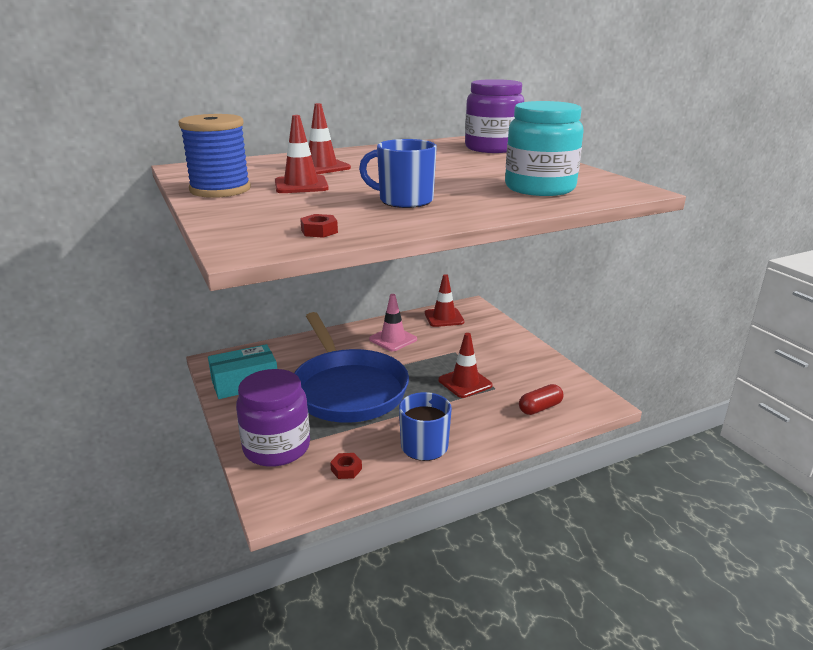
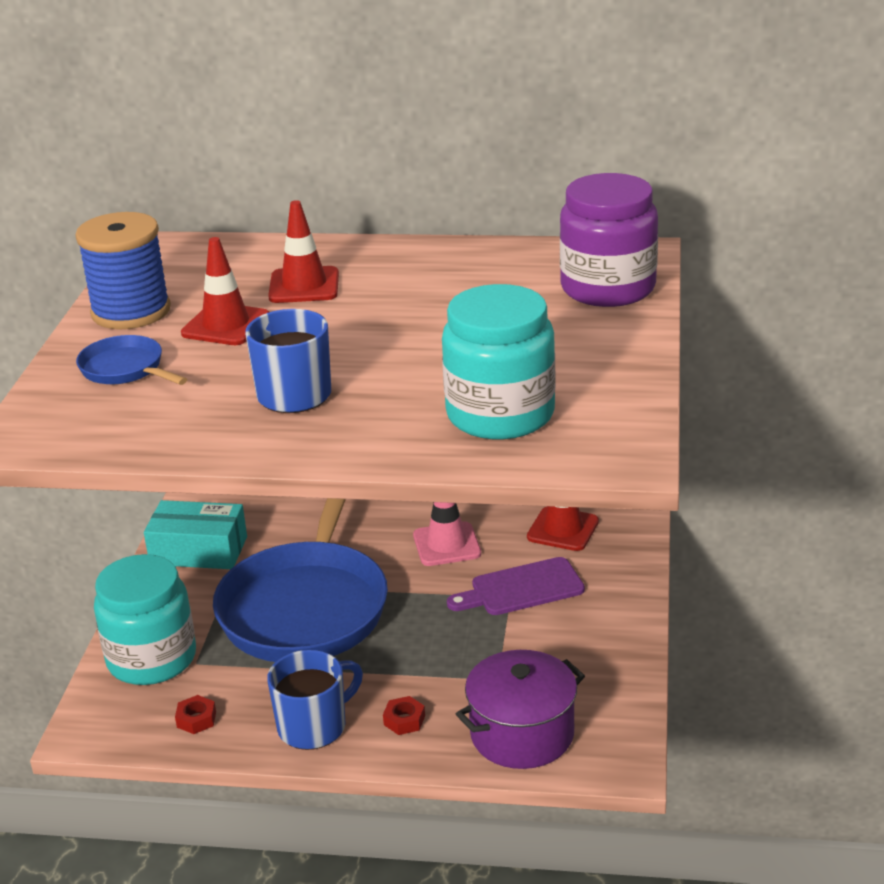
camera: 35 degrees right, 5 degrees up
(265, 210) = (125, 369): none -> blue pan
(277, 447) = (152, 659): purple jar -> turquoise jar
(319, 231) = (125, 429): red nut -> red nut (404, 720)
(456, 346) = (521, 588): none -> purple cutting board
(465, 383) = (466, 654): red traffic cone -> none
(540, 408) = (522, 734): red capsule -> purple pot

